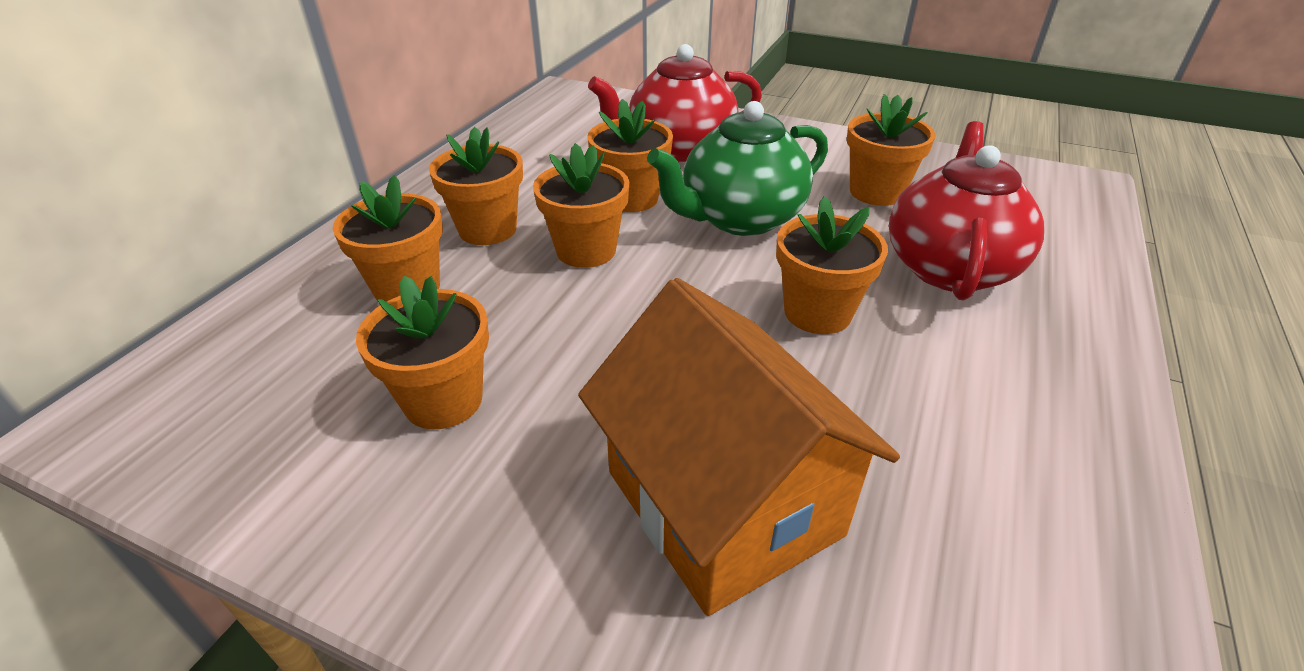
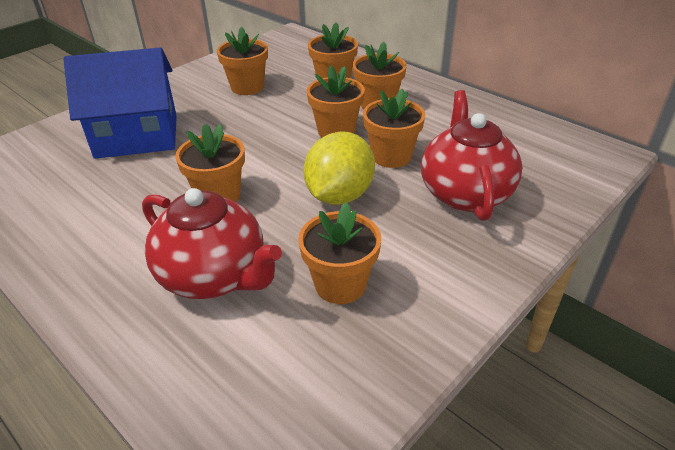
camera: 110 degrees right, 0 degrees up
(722, 503) = (137, 136): orange house -> blue house
(739, 218) = (339, 195): green teapot -> yellow lemon

